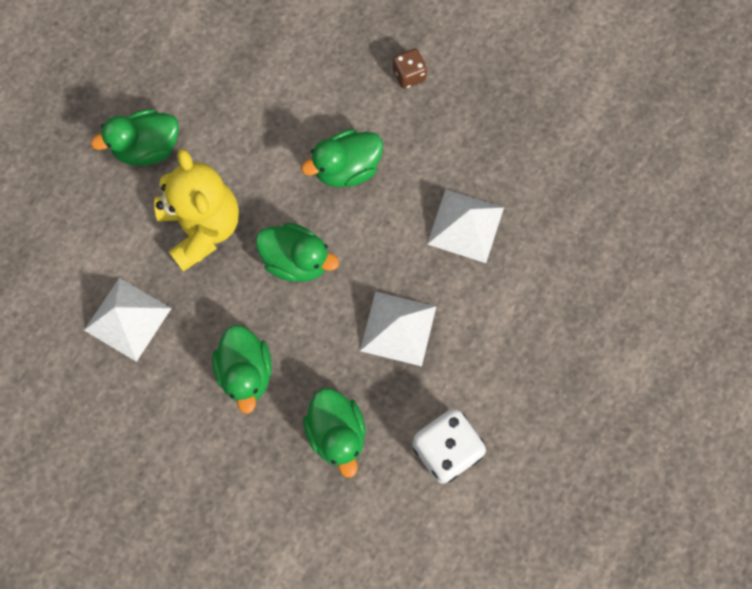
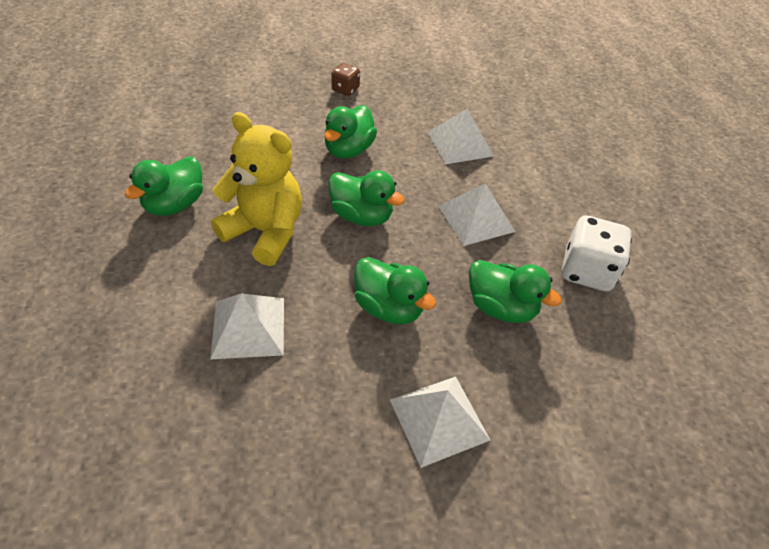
camera: 40 degrees left, 25 degrees down
(207, 491) = (439, 419): none -> white pyramid
(296, 260) = (362, 216): green duck -> green duck turned 45 degrees clockwise

